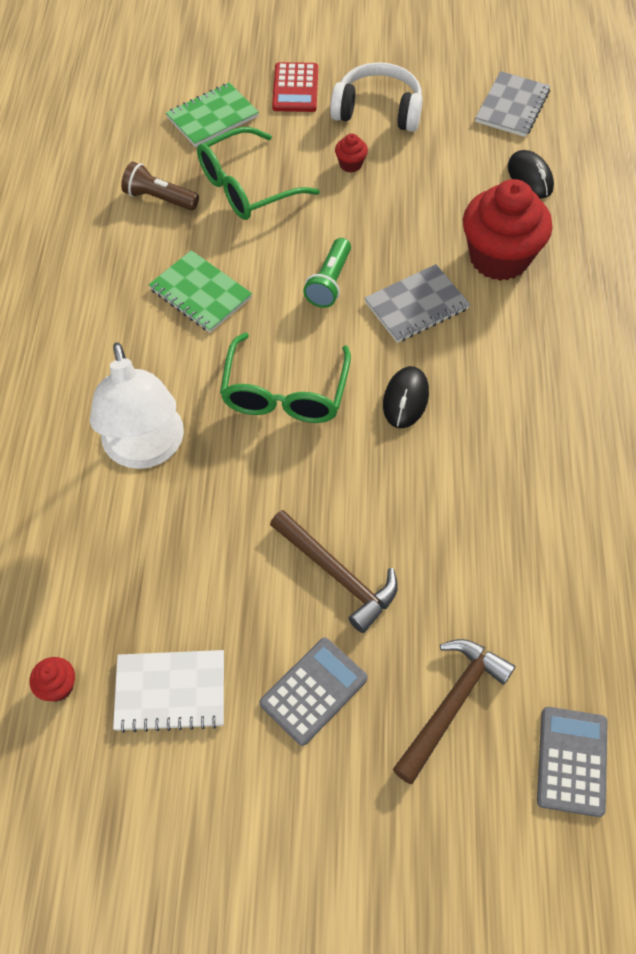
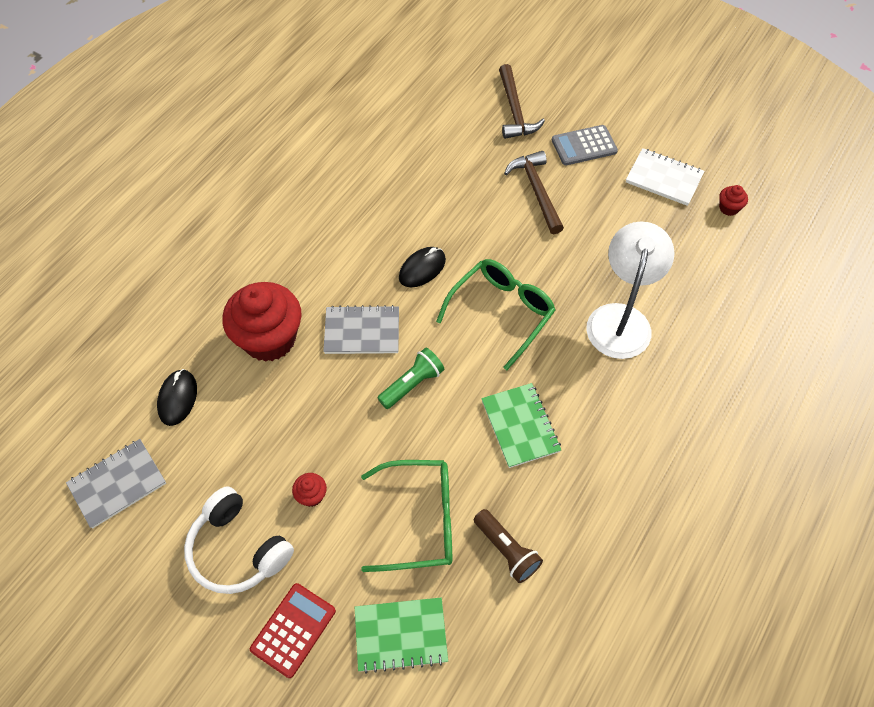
camera: 150 degrees left, 0 degrees up
(452, 704) = (514, 111): brown hammer -> brown hammer turned 75 degrees counterclockwise
(572, 761) = (473, 68): grey calculator -> none

